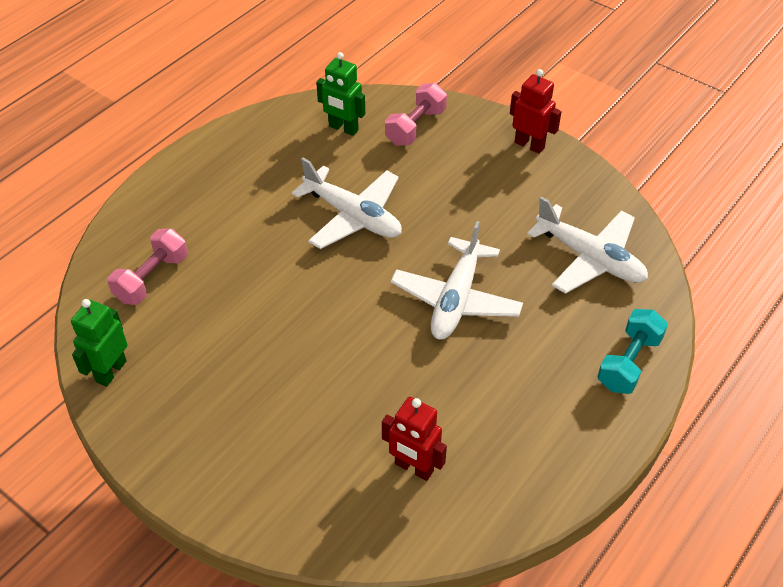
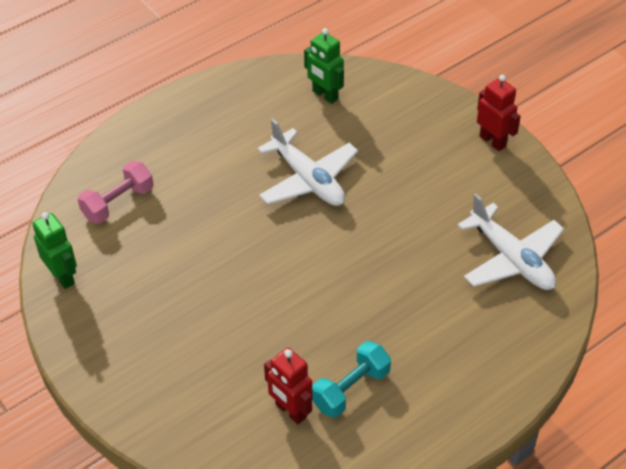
camera: 15 degrees right, 0 degrees up
(111, 371) = (63, 276): green robot -> green robot turned 105 degrees clockwise
(415, 127) = (392, 105): pink dumbbell -> none
(456, 299) = (375, 272): white plane -> none
(628, 362) = (512, 360): turquoise dumbbell -> turquoise dumbbell (350, 389)

